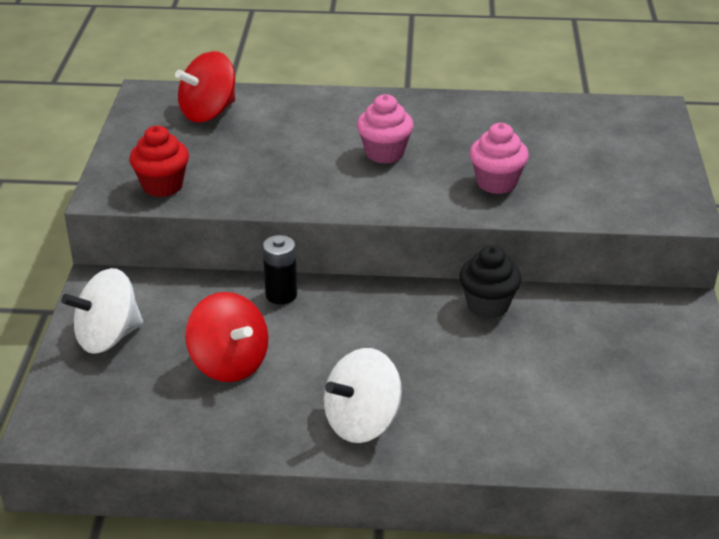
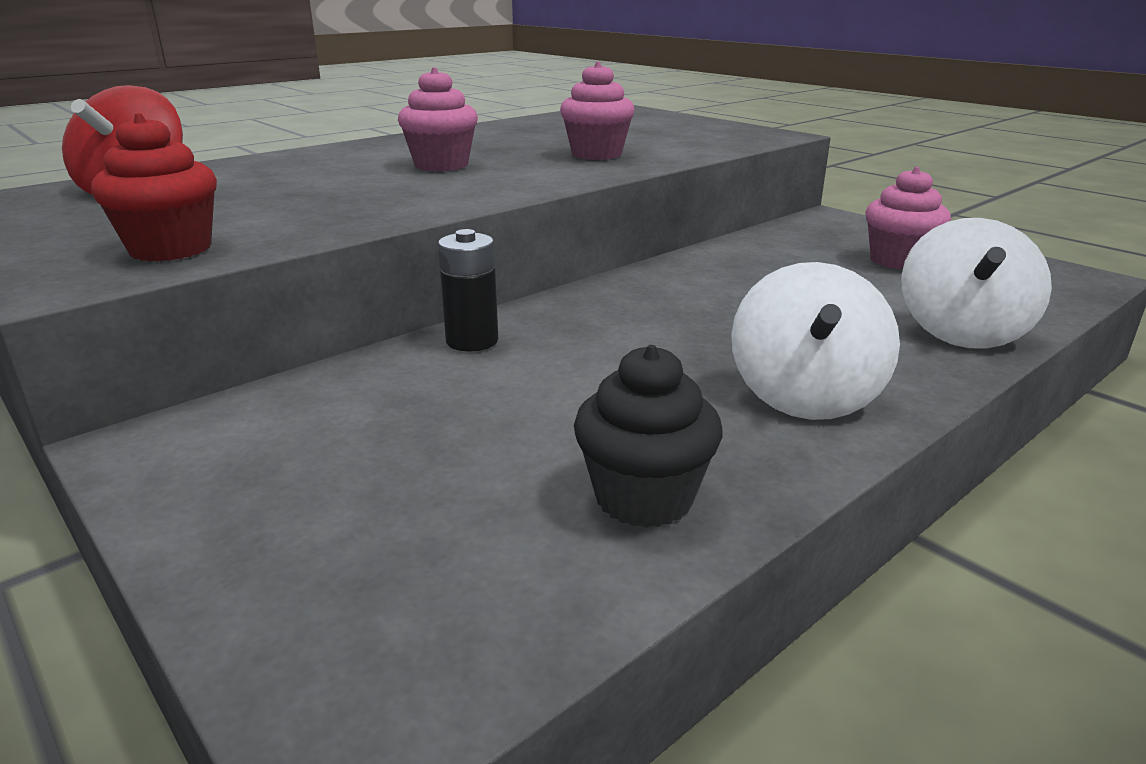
camera: 45 degrees left, 10 degrees down
(108, 337) = (267, 498): white spinning top -> white spinning top (962, 332)
(229, 363) = (533, 428): red spinning top -> none
(488, 305) = (699, 267): black cupcake -> black cupcake (644, 498)
(626, 373) = (898, 261): none -> pink cupcake

